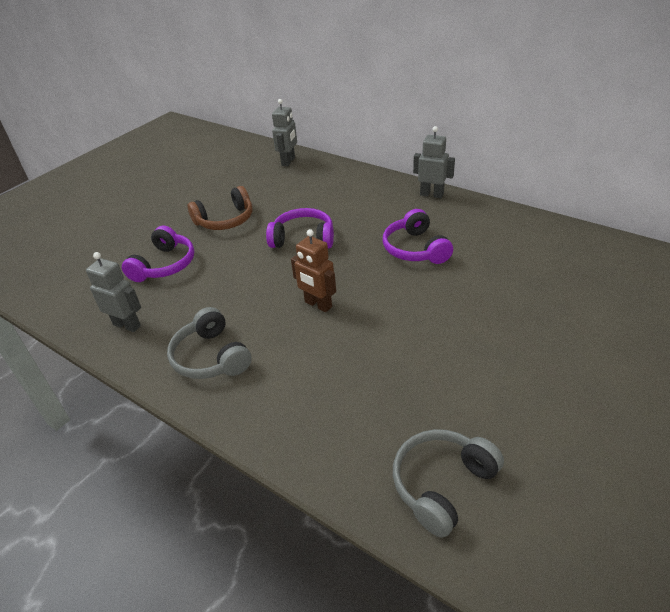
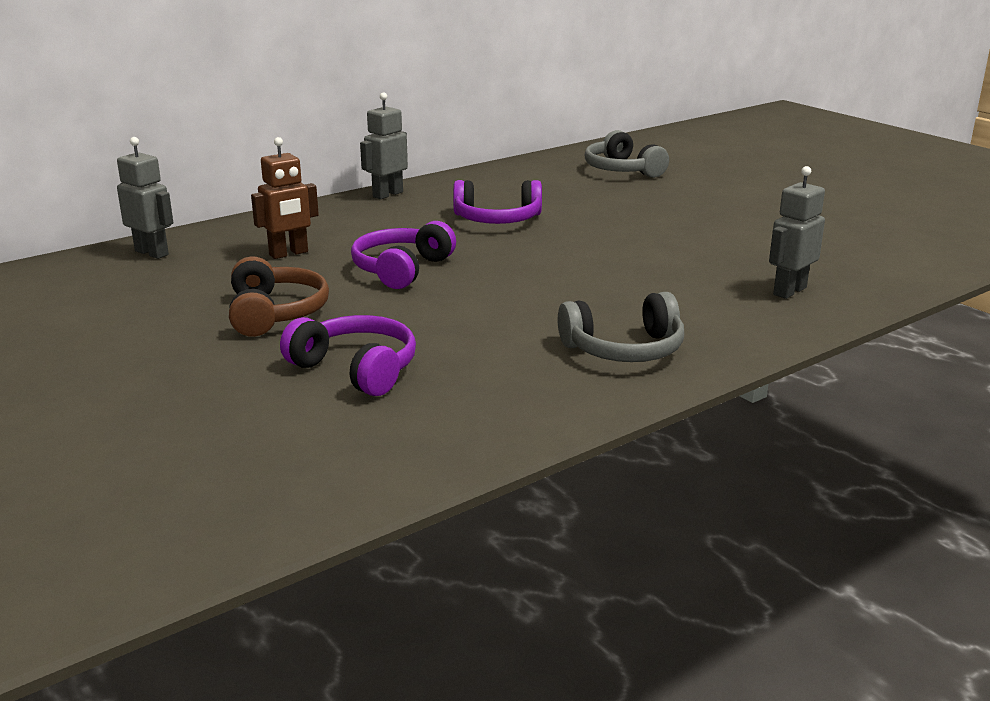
camera: 75 degrees left, 15 degrees down
(127, 325) = (501, 407): grey robot -> grey robot (789, 291)
(318, 305) = (563, 279): brown robot -> brown robot (289, 254)
(442, 485) = (865, 266): grey headphones -> grey headphones (622, 170)

